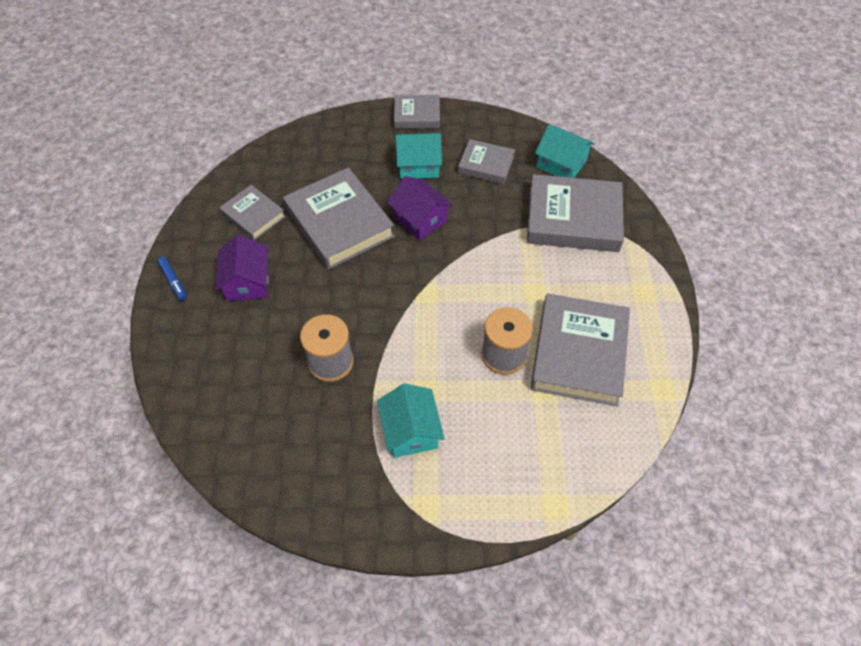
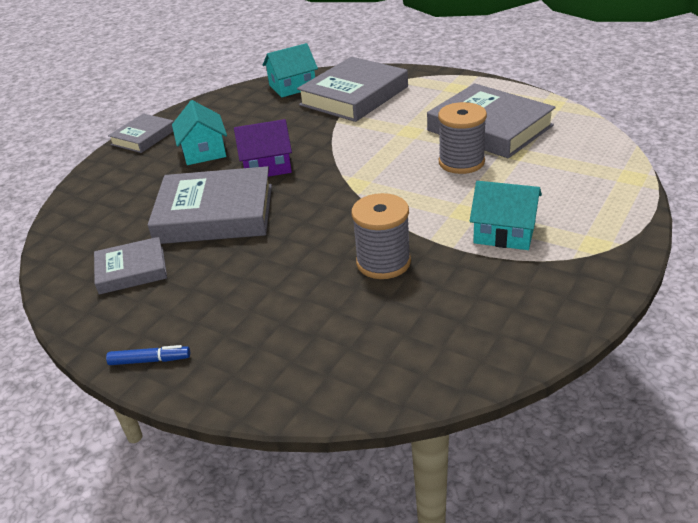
camera: 55 degrees left, 20 degrees down
(247, 282) = (219, 297): purple house -> none
(418, 165) = (204, 151): turquoise house -> turquoise house turned 45 degrees counterclockwise
(486, 165) = (248, 118): grey book -> none

